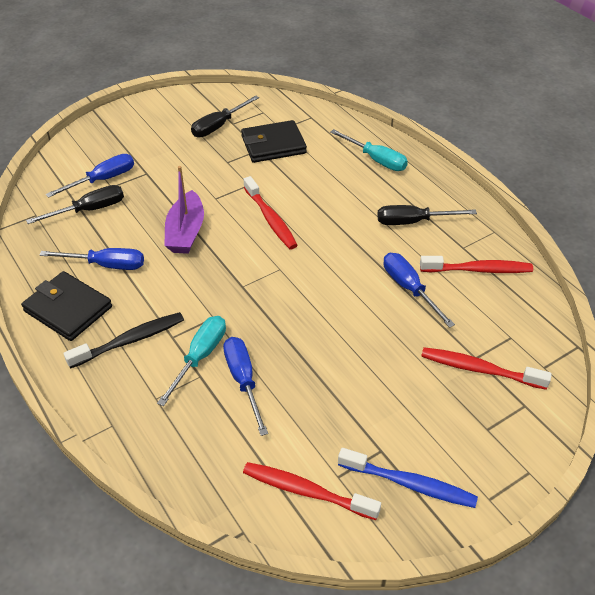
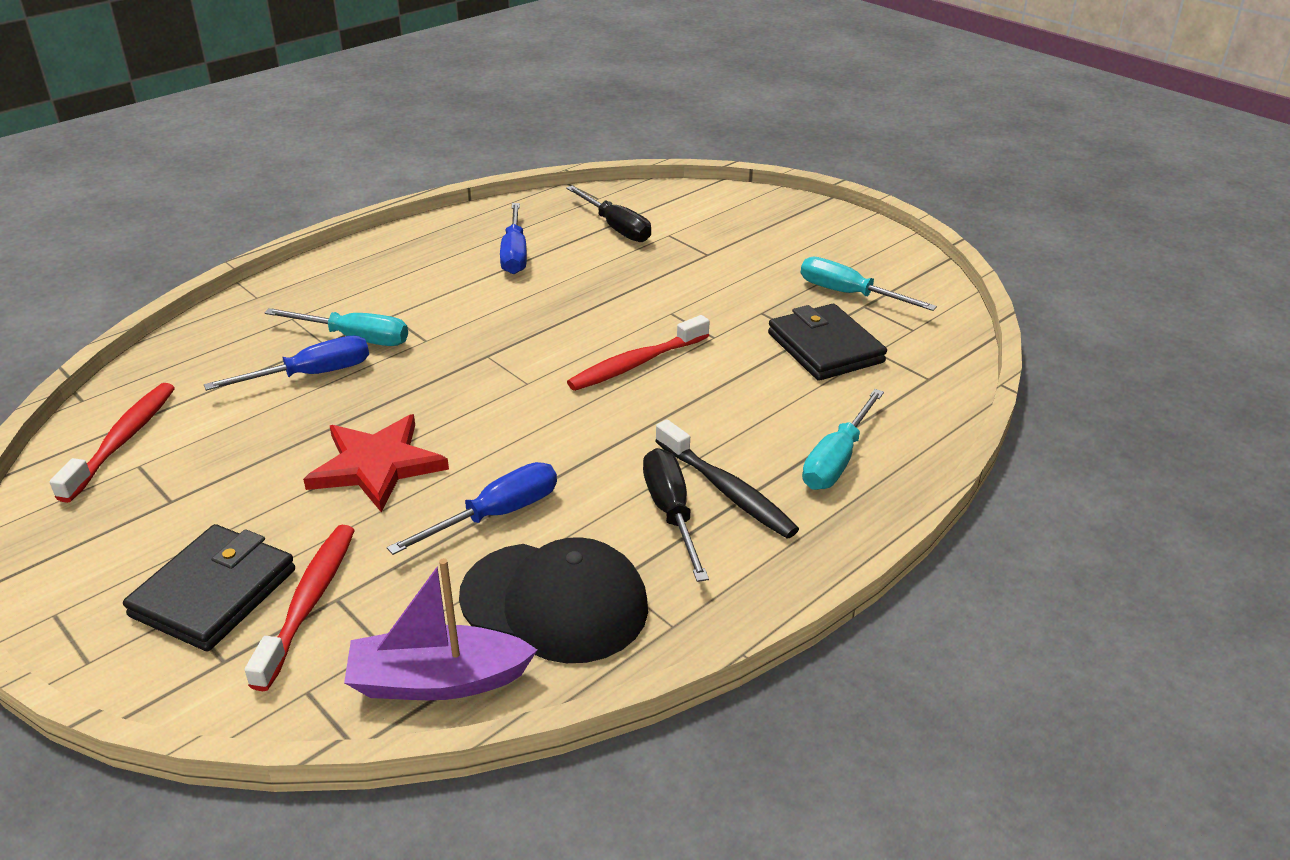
camera: 80 degrees right, 10 degrees down
(68, 309) = (436, 243): black wallet -> black wallet (214, 592)
(102, 180) = (680, 226): blue screwdriver -> none
(130, 340) = (385, 288): black toothbrush -> black toothbrush (727, 490)
(186, 232) = (589, 299): purple boat -> purple boat (438, 681)
(219, 126) = (849, 294): black screwdriver -> turquoise screwdriver
(356, 342) = (376, 465): none -> red star
(410, 484) = (105, 530): blue toothbrush -> none
(479, 270) = (555, 602): red toothbrush -> black cap

